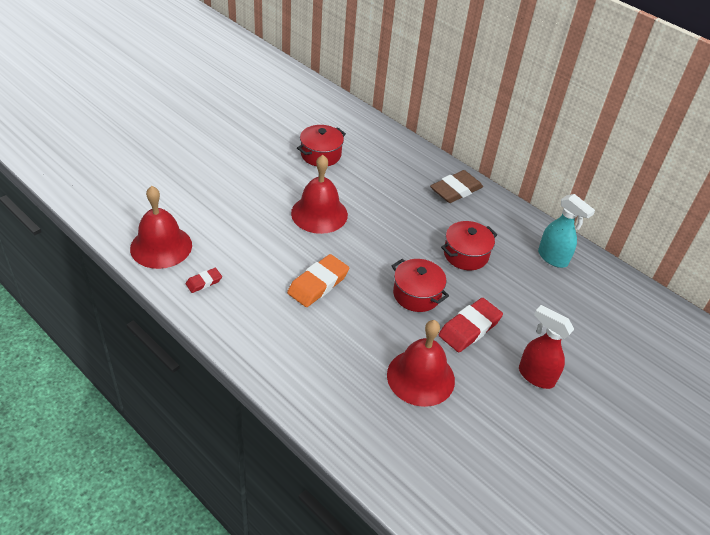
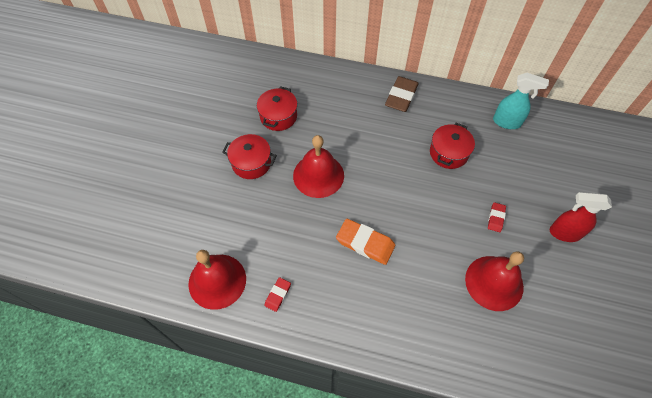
camera: 25 degrees left, 15 degrees up
(318, 284) = (365, 243): orange eraser -> orange eraser turned 75 degrees counterclockwise
(416, 294) = (440, 210): red pot -> red pot (251, 163)
(469, 328) = (496, 218): red eraser -> red eraser, size x0.54

